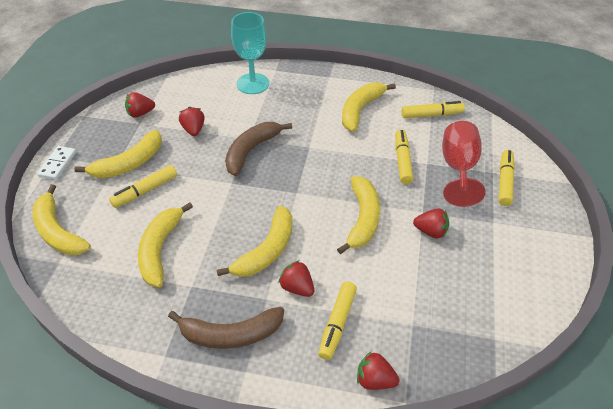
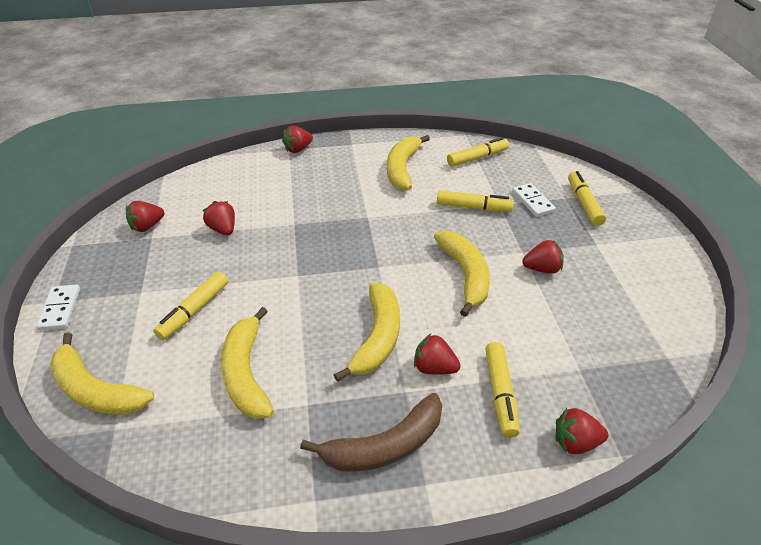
camera: 20 degrees left, 5 degrees down
(129, 163) = (158, 285): yellow banana -> none
(251, 151) = (304, 236): brown banana -> none
(253, 84) = (270, 167): turquoise goblet -> none
(283, 72) = (298, 149): none -> red strawberry
(402, 161) = (473, 207): yellow marker -> yellow marker turned 120 degrees clockwise
(458, 168) = (532, 201): red goblet -> white domino

